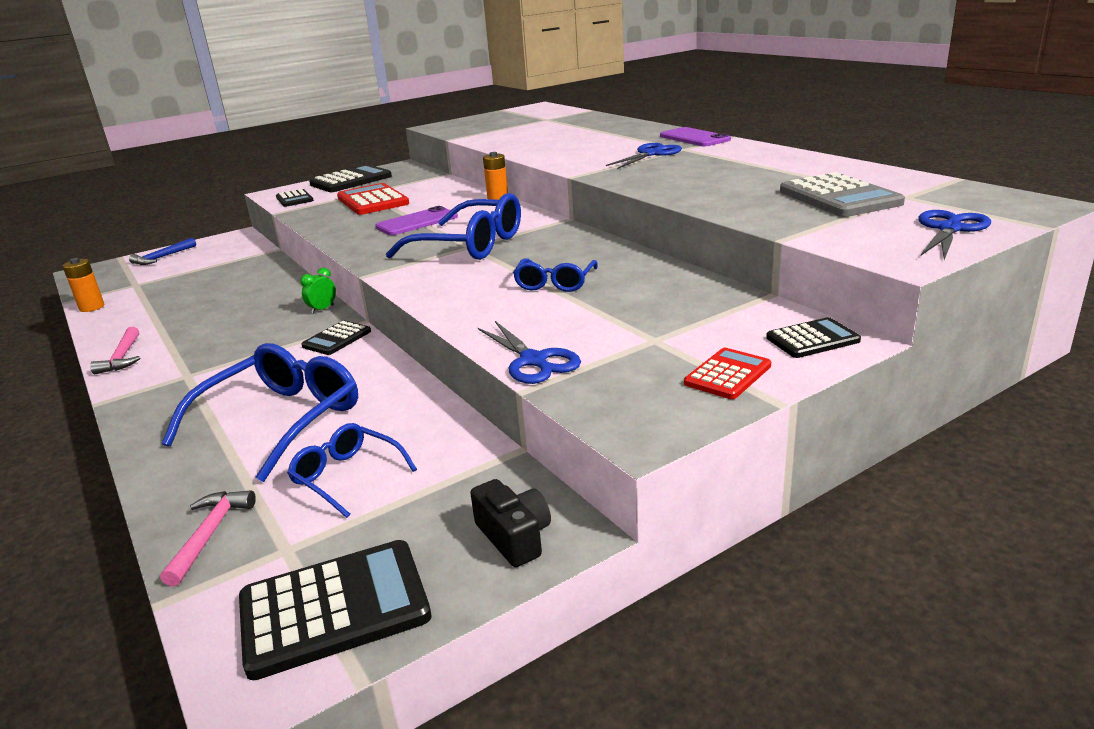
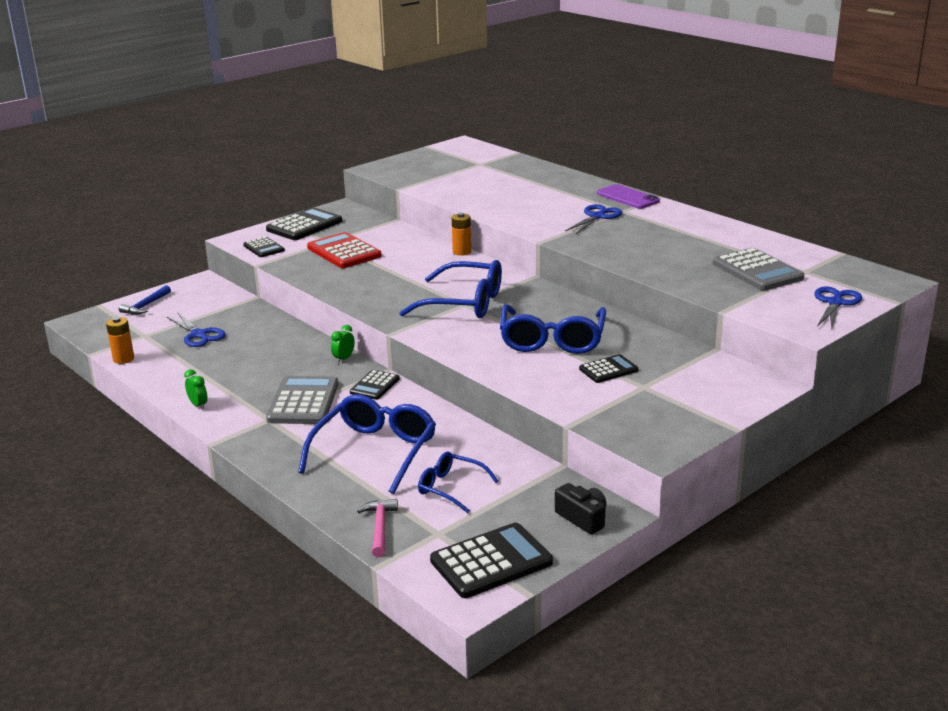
camera: 10 degrees left, 0 degrees up
(122, 357) = (198, 405): pink hammer -> green clock
(242, 356) = (303, 402): none -> grey calculator
(417, 222) = (402, 277): purple phone -> none
(534, 361) = (565, 404): blue scissors -> blue scissors (199, 335)
(555, 283) = (552, 340): blue glasses -> blue glasses, size x1.77
(727, 375) = (699, 411): red calculator -> none
(812, 339) = (749, 384): black calculator -> black calculator (608, 370)

